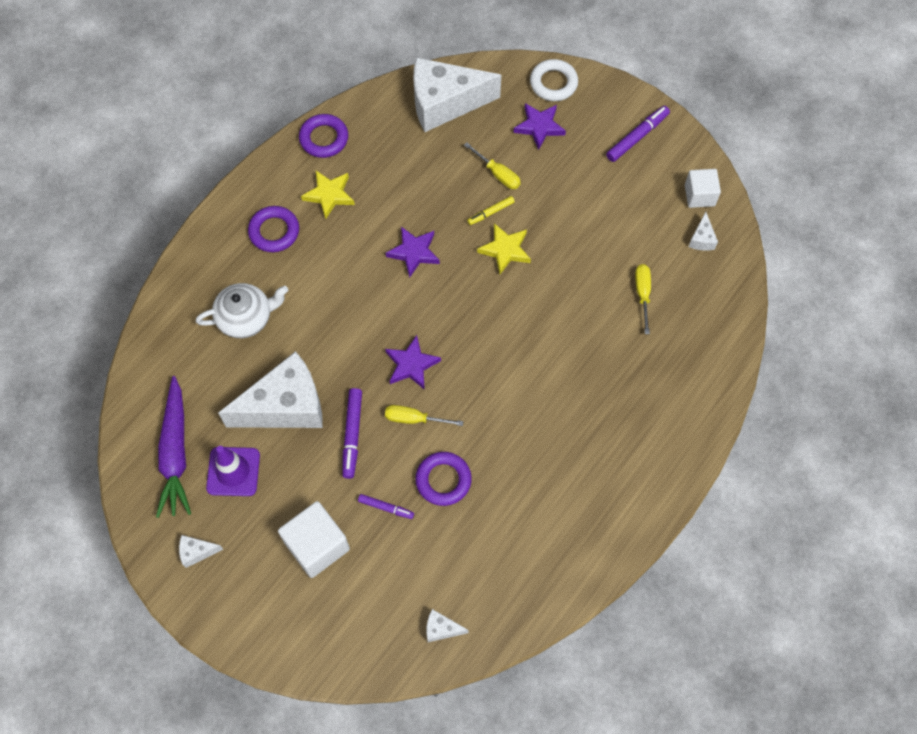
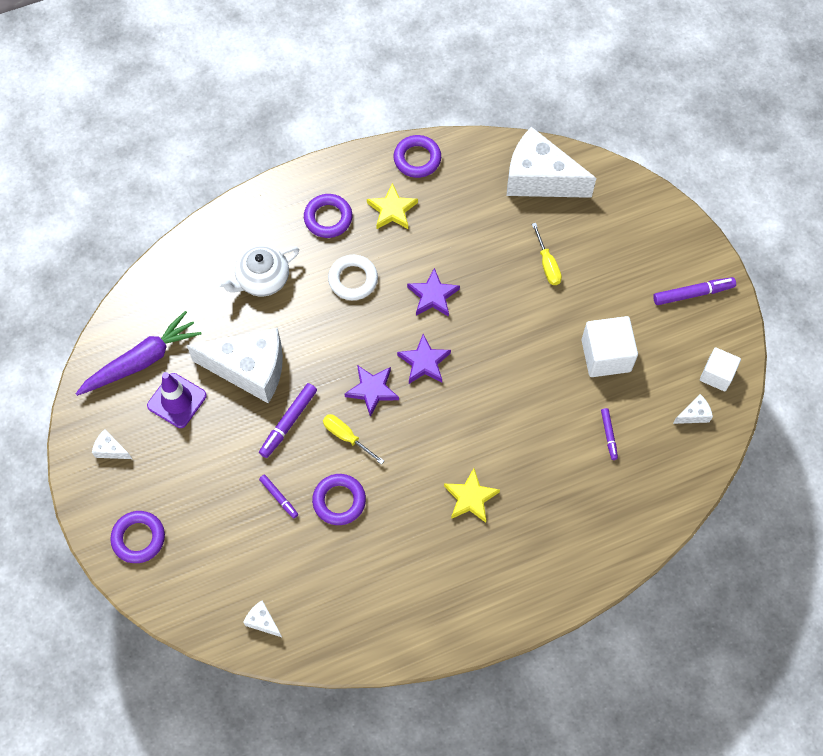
camera: 30 degrees right, 0 degrees up
(175, 453) = (141, 361): purple carrot -> purple carrot turned 150 degrees counterclockwise
(246, 317) = (262, 279): white teapot -> white teapot turned 135 degrees clockwise
(276, 619) = (138, 538): none -> purple ring
(317, 545) = (206, 497): white cube -> white cube (606, 355)
(491, 212) = (520, 295): yellow marker -> none
(505, 250) = (512, 334): yellow star -> yellow star (470, 498)
(539, 127) = (610, 240): purple star -> purple star (424, 362)
(553, 83) = (647, 208): white ring -> white ring (353, 279)
(642, 294) = (609, 435): yellow screwdriver -> purple marker
(701, 239) = (693, 414): white cheese -> white cheese turned 150 degrees counterclockwise

